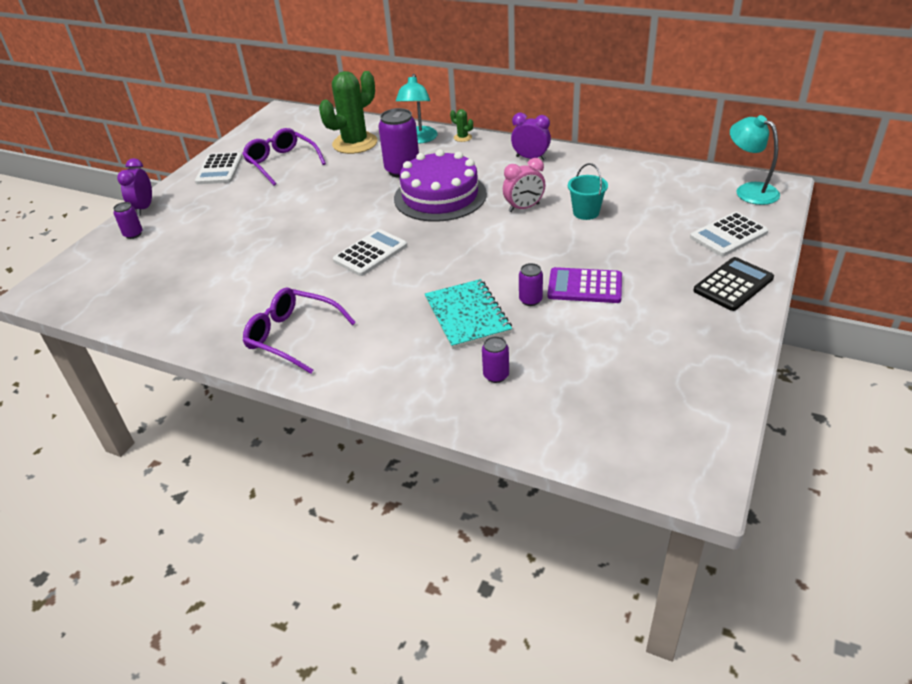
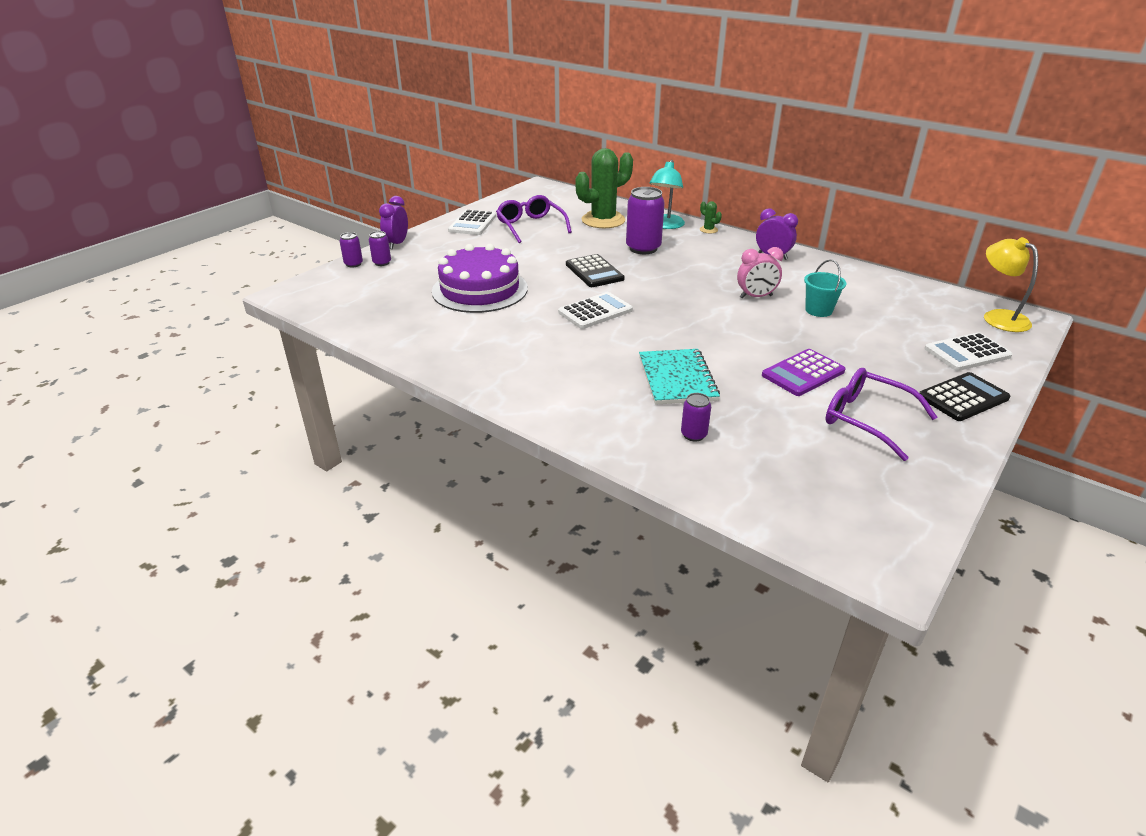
camera: 10 degrees right, 5 degrees down
(292, 336) = (504, 367): purple glasses -> purple glasses (866, 419)
(359, 207) = (594, 272): none -> black calculator
(440, 196) = (674, 275): purple cake -> purple cake (480, 290)
(530, 300) = (744, 376): purple can -> purple can (353, 264)
(585, 286) = (803, 373): purple calculator -> purple calculator turned 60 degrees counterclockwise
(749, 190) = (998, 317): turquoise lamp -> yellow lamp

